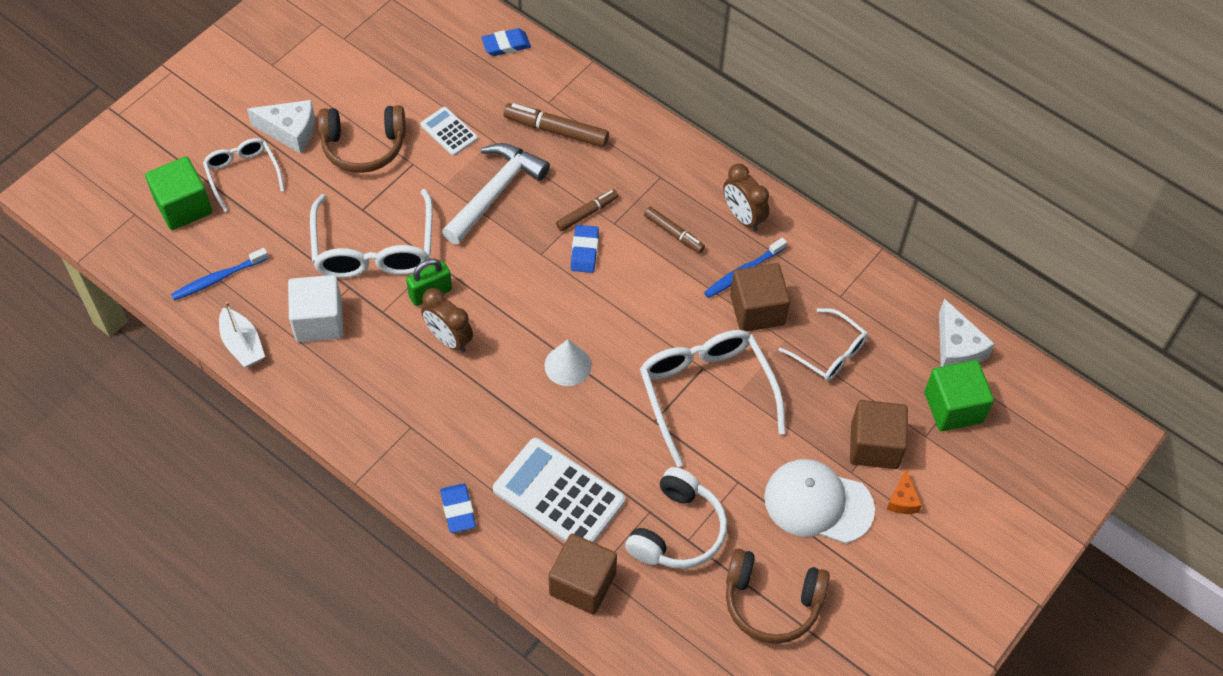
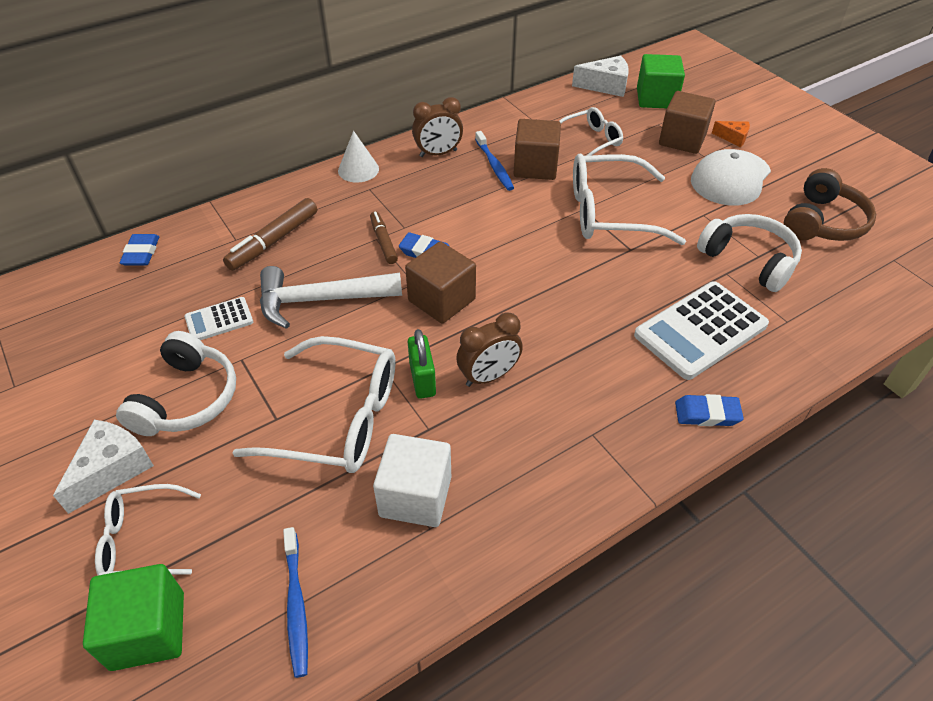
camera: 70 degrees left, 10 degrees down
(242, 345) = (417, 594): white boat -> none
(364, 146) = (187, 399): brown headphones -> white headphones
(495, 192) = (320, 300): white hammer -> white hammer turned 60 degrees counterclockwise
(568, 365) = (553, 292): white cone -> white cone (358, 169)
(582, 584) = (801, 335): brown cube -> brown cube (441, 300)
(673, 233) = (434, 194): brown marker -> none

